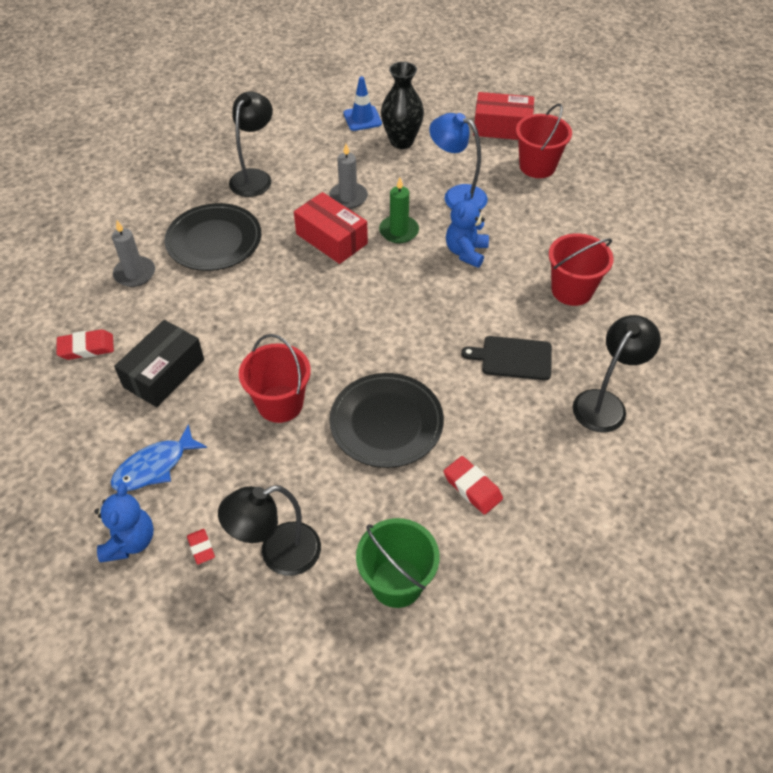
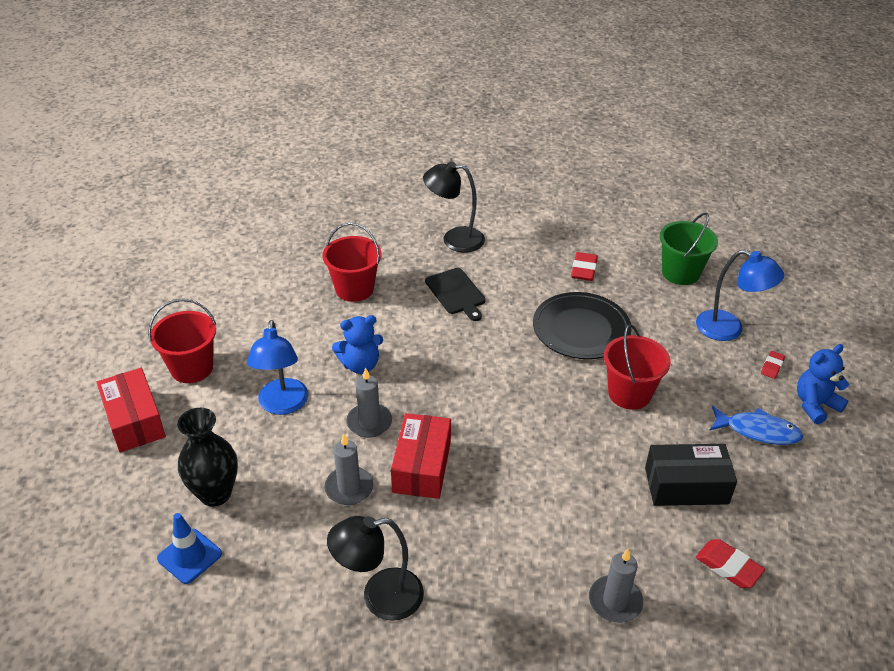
camera: 125 degrees left, 10 degrees down
(214, 240) = (509, 563): black plate -> none
(278, 554) = (729, 329): black lamp -> blue lamp
(399, 231) = (369, 422): green candle -> grey candle

